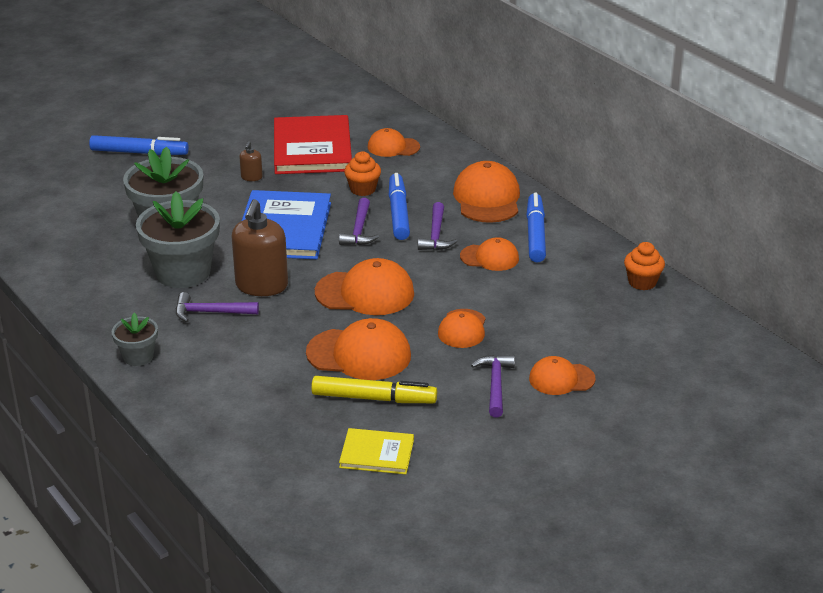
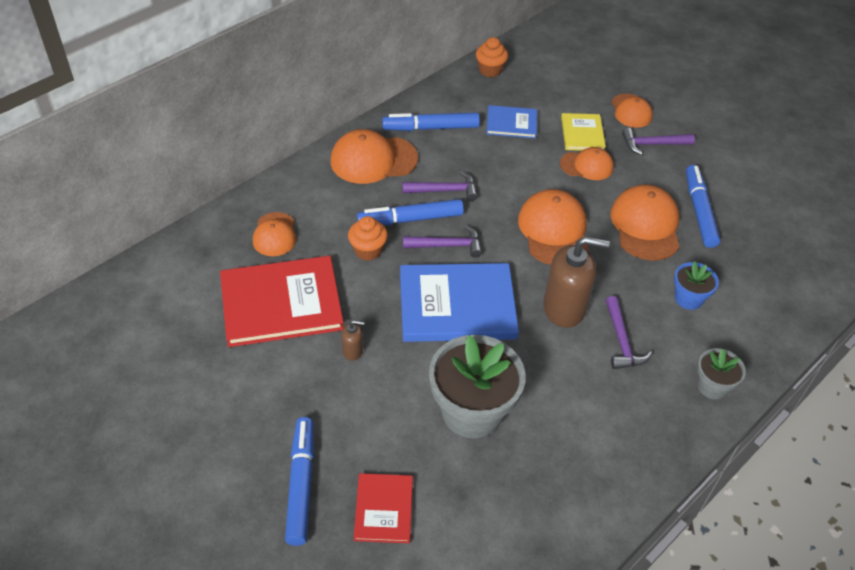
camera: 100 degrees left, 15 degrees up
(102, 183) = (384, 509): none -> red book
(183, 272) = (560, 378): grey flower pot -> none
(248, 364) = (688, 298): none -> blue flower pot
(374, 398) = (699, 211): yellow marker -> blue marker
(377, 453) = (763, 203): yellow book -> yellow book (582, 134)
(489, 257) = (475, 154): orange cap -> none
(540, 286) = (511, 123): none -> blue book

